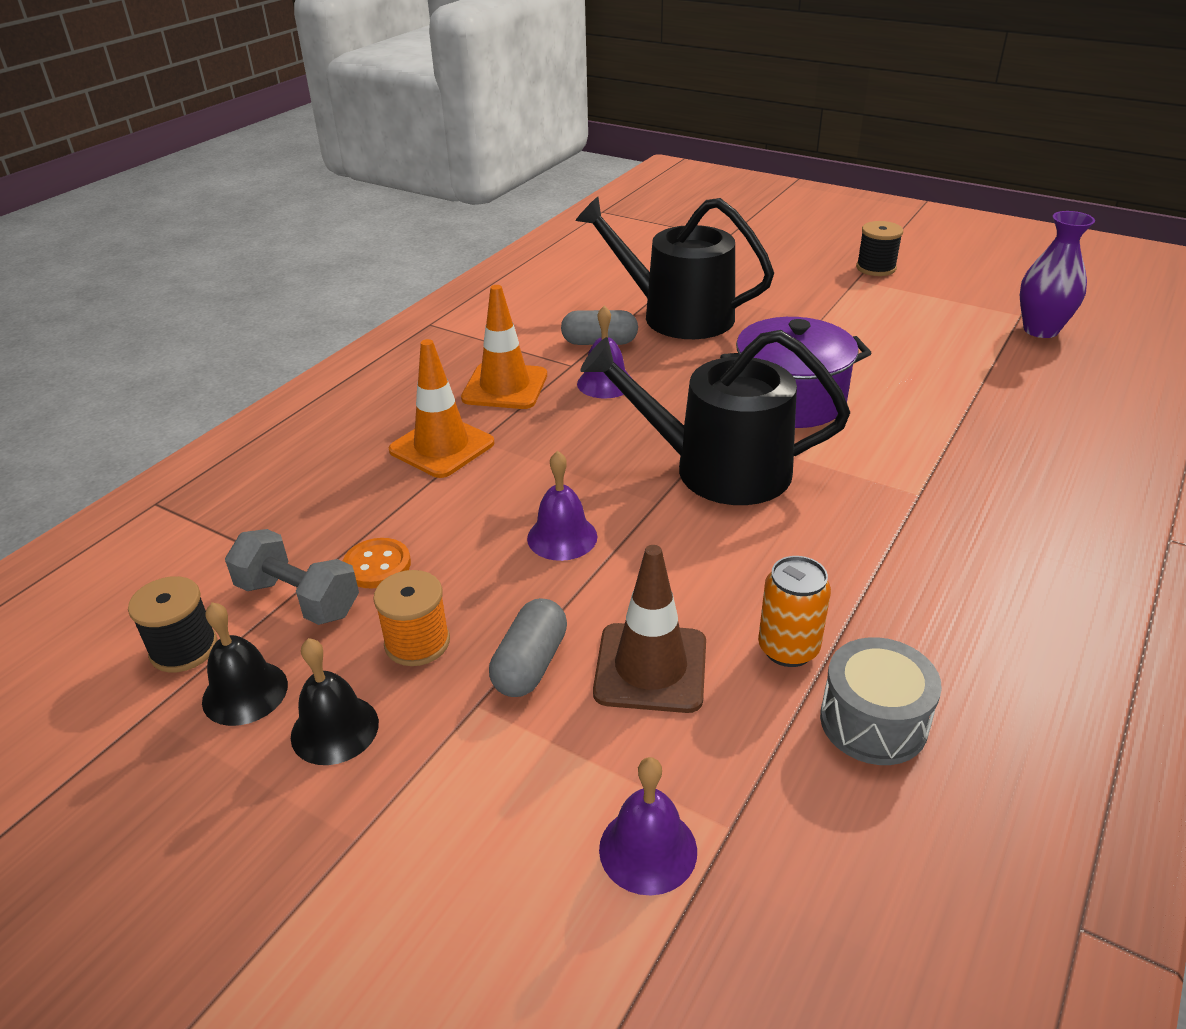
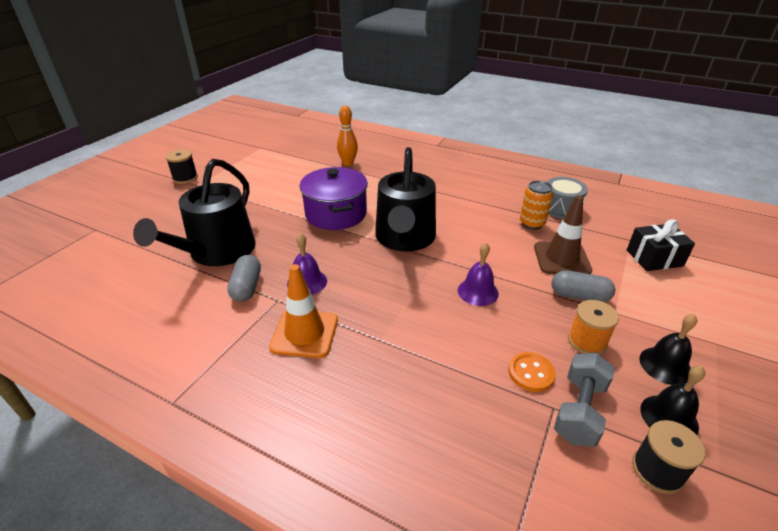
camera: 95 degrees left, 0 degrees up
(442, 447) = (389, 360): orange traffic cone -> none
(648, 849) = (654, 258): purple bell -> black gift
(995, 408) = (348, 163): none -> orange bowling pin
(1040, 330) = (278, 145): purple vase -> none

